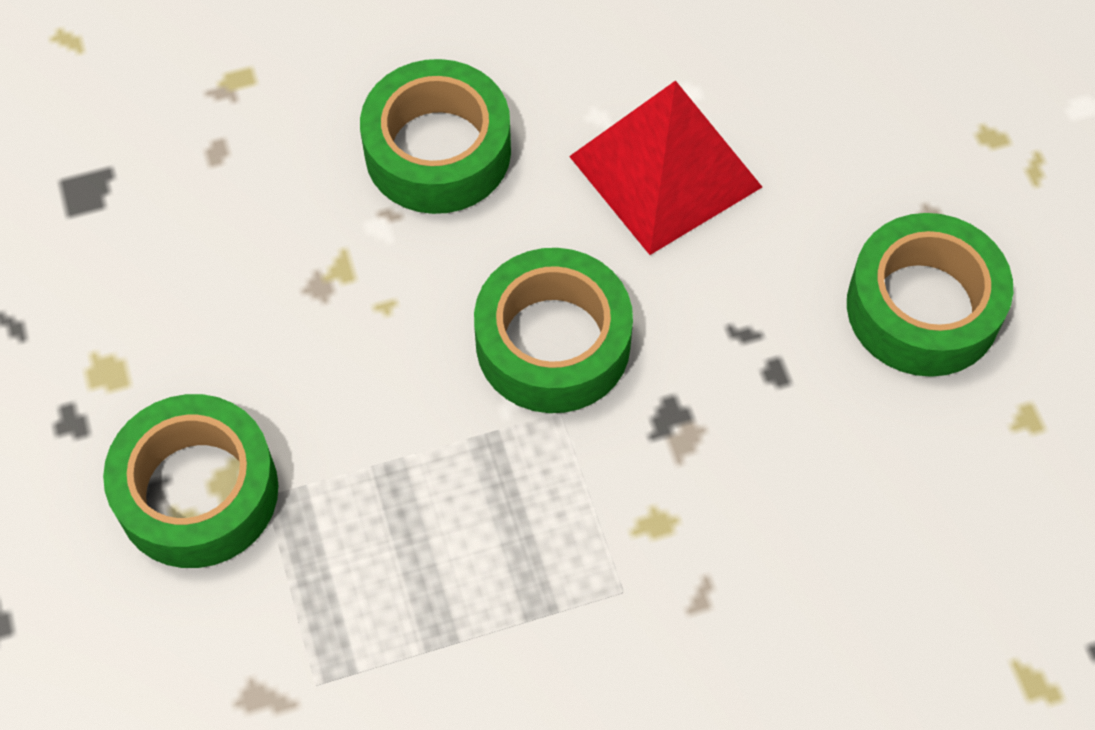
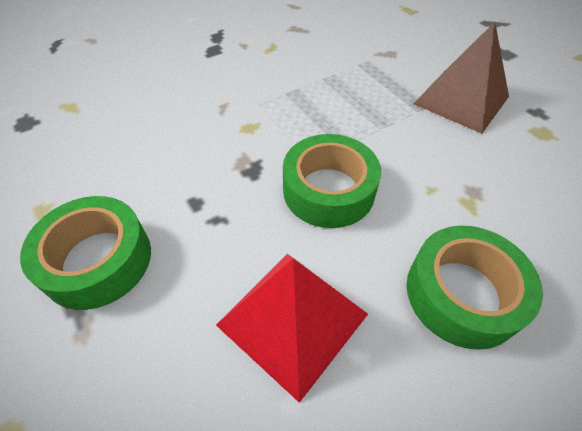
camera: 165 degrees right, 10 degrees down
(197, 492) = (461, 100): green tape -> brown pyramid

